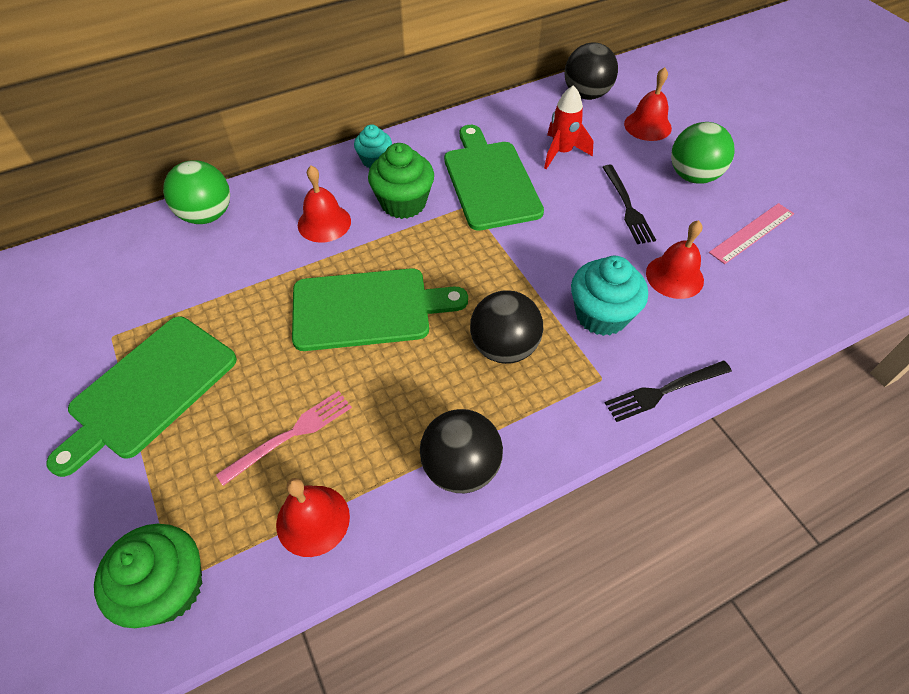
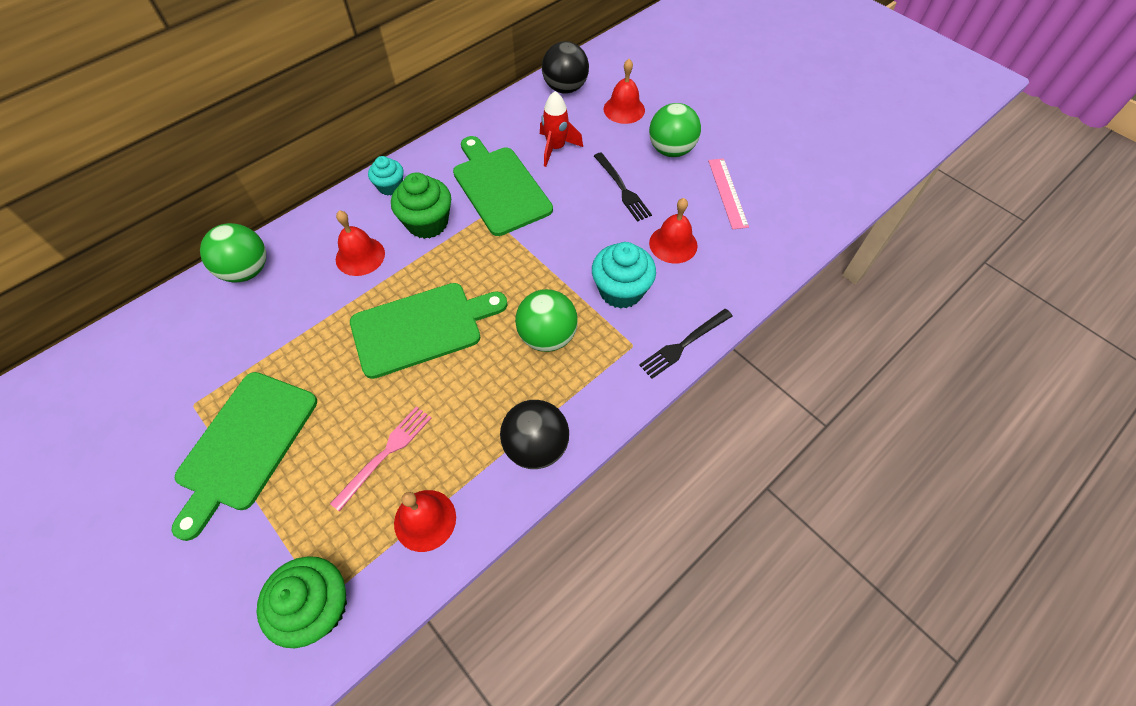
camera: 15 degrees left, 5 degrees up
(504, 347) = (547, 336): black ball -> green ball
(752, 233) = (727, 193): pink ruler -> pink ruler turned 45 degrees counterclockwise

